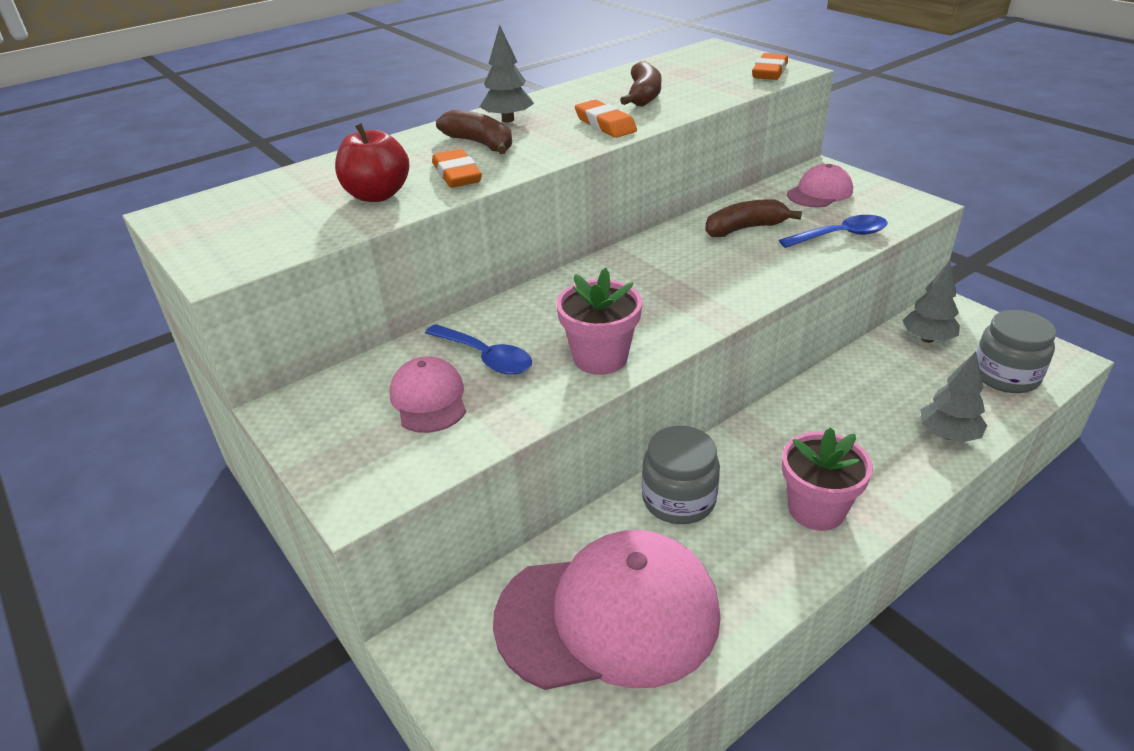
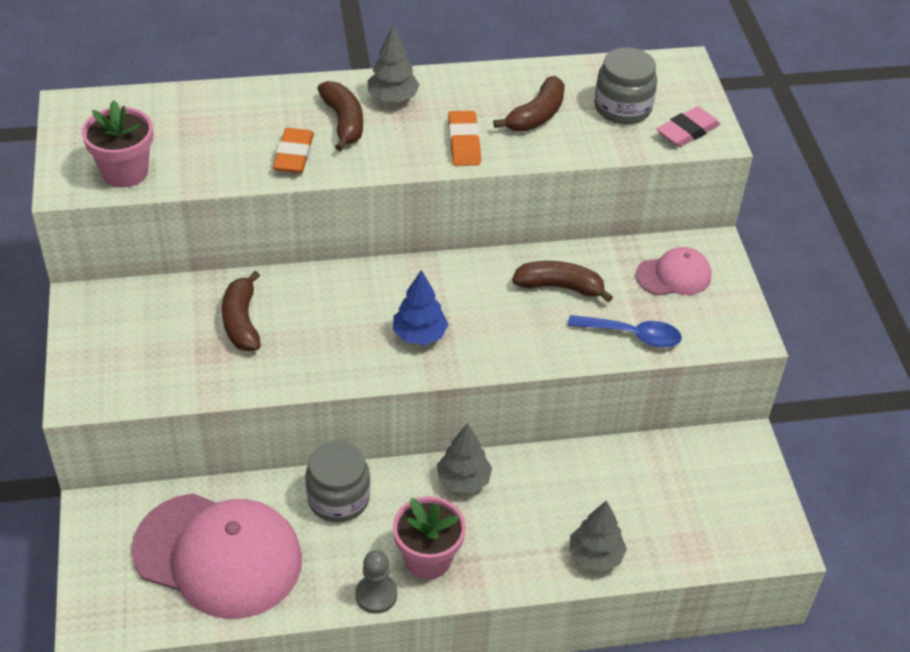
camera: 25 degrees right, 10 degrees up
(377, 195) = (219, 153): red apple -> none
(429, 399) = (176, 340): pink cap -> none
(485, 357) = (241, 322): blue spoon -> brown banana
(600, 358) = (319, 363): pink flower pot -> pink flower pot (125, 172)
(669, 301) = (419, 335): none -> blue tree
(769, 72) = (687, 131): orange eraser -> pink eraser
(806, 568) = (376, 595): none -> grey pawn
(927, 339) = (685, 464): grey tree -> grey tree (463, 480)
(1005, 376) = (709, 532): grey jar -> grey jar (622, 108)

